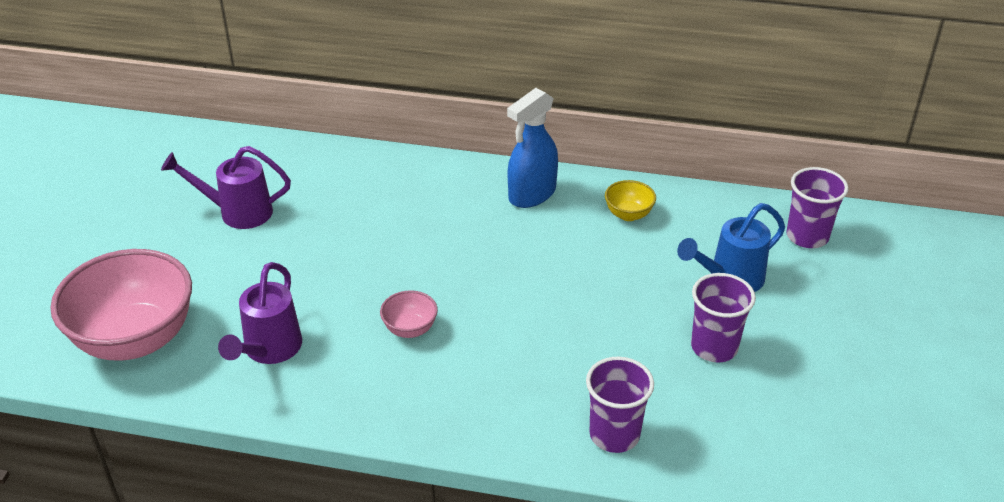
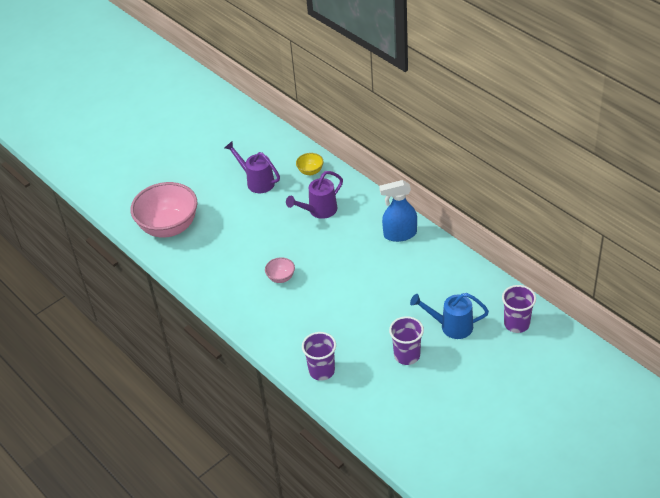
camera: 40 degrees right, 5 degrees up
(269, 350) = (216, 258): purple watering can -> purple watering can (319, 211)
(628, 214) = (437, 268): yellow bowl -> yellow bowl (310, 171)

